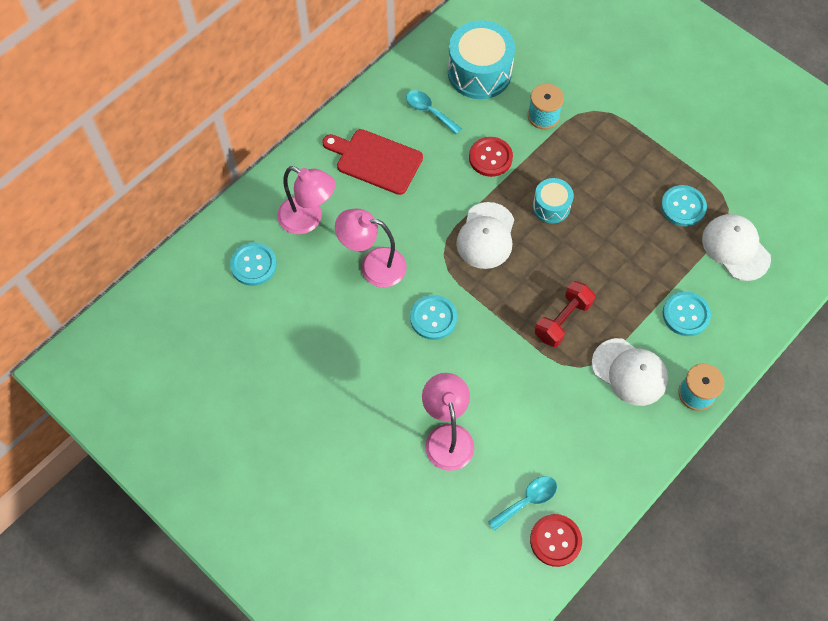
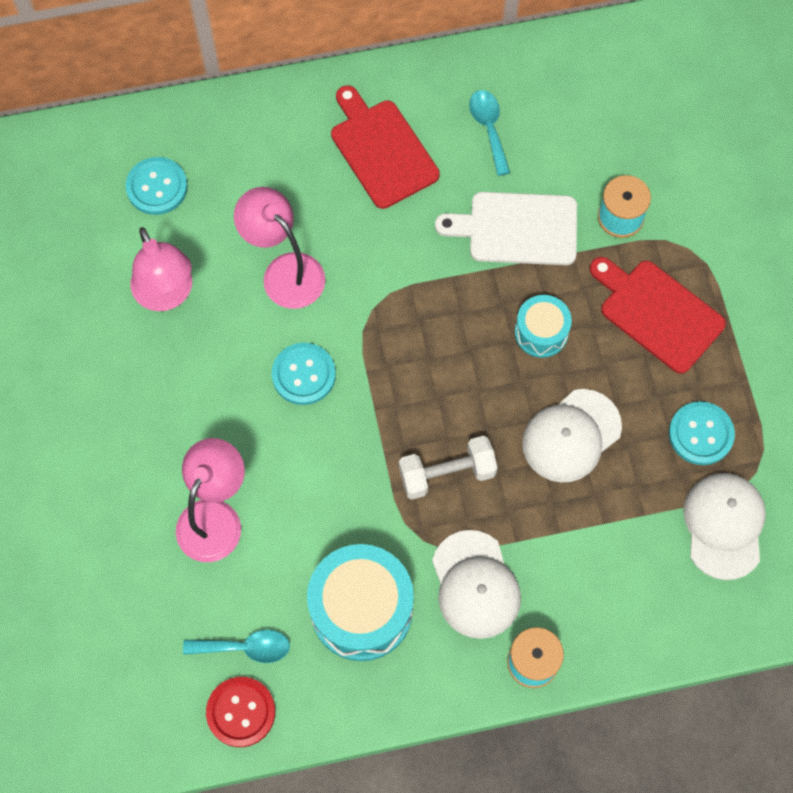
camera: 35 degrees right, 5 degrees up
(308, 219) = (254, 172): pink lamp -> pink lamp (167, 295)
(479, 72) = (586, 117): turquoise drum -> turquoise drum (361, 610)
(486, 236) = (437, 318): white cap -> white cap (571, 436)
(490, 157) = (516, 229): red button -> white cutting board
(562, 320) = (447, 474): red dumbbell -> white dumbbell
(606, 156) = (657, 313): none -> red cutting board
(686, 314) = (596, 563): turquoise button -> none

